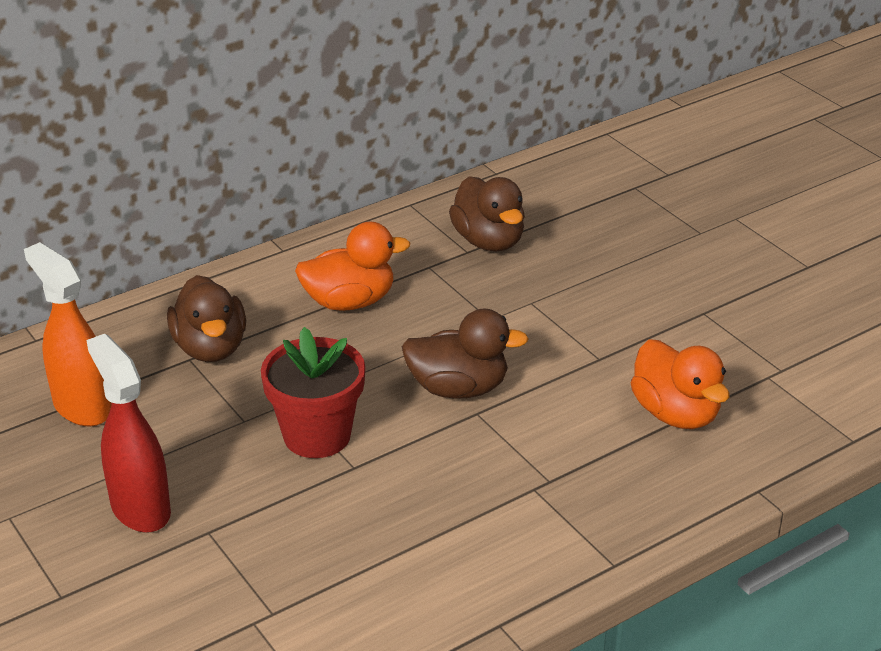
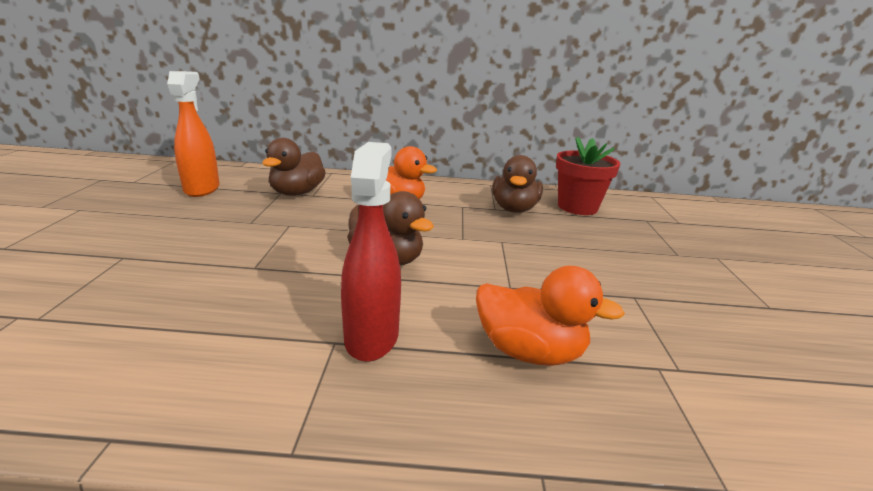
camera: 35 degrees right, 10 degrees down
(140, 508) = (125, 232): red spray bottle -> red spray bottle (372, 336)
(317, 435) = (268, 244): red flower pot -> red flower pot (577, 207)
(675, 414) = (529, 351): orange duck -> orange duck turned 75 degrees counterclockwise

